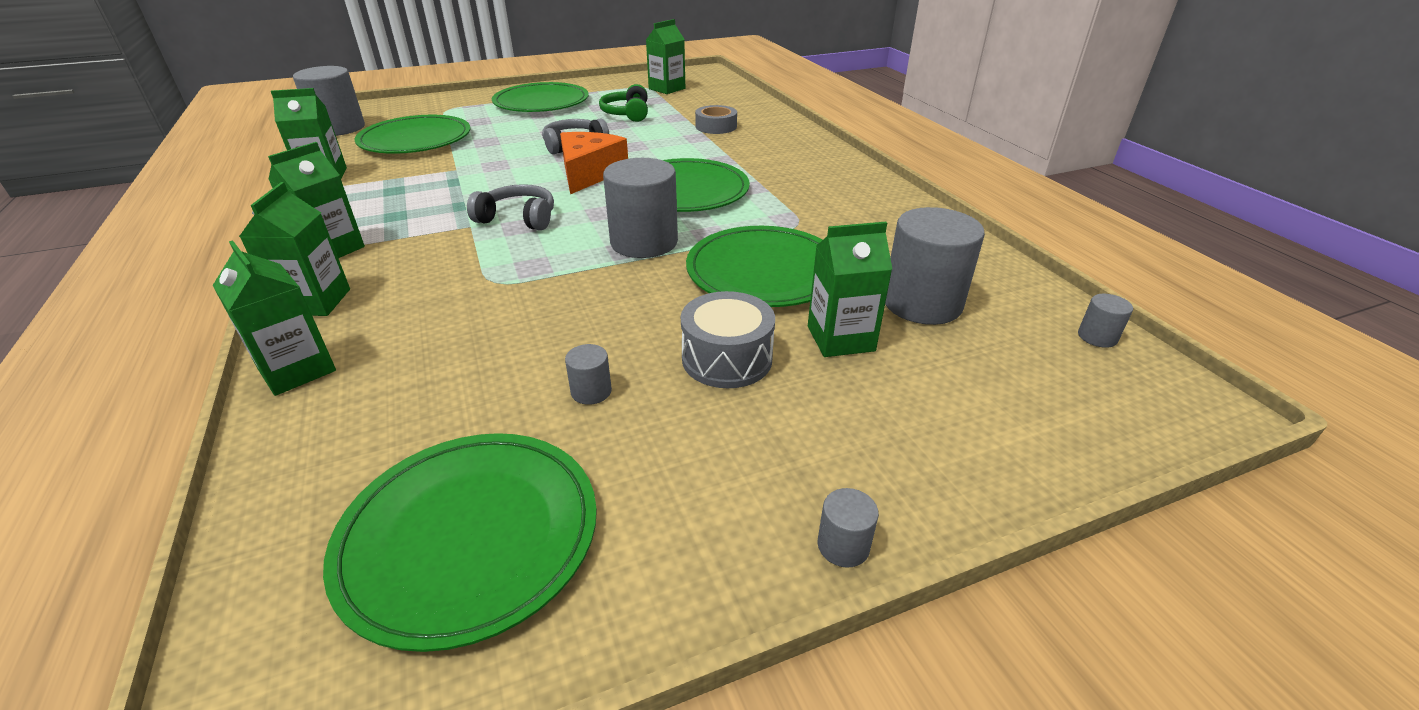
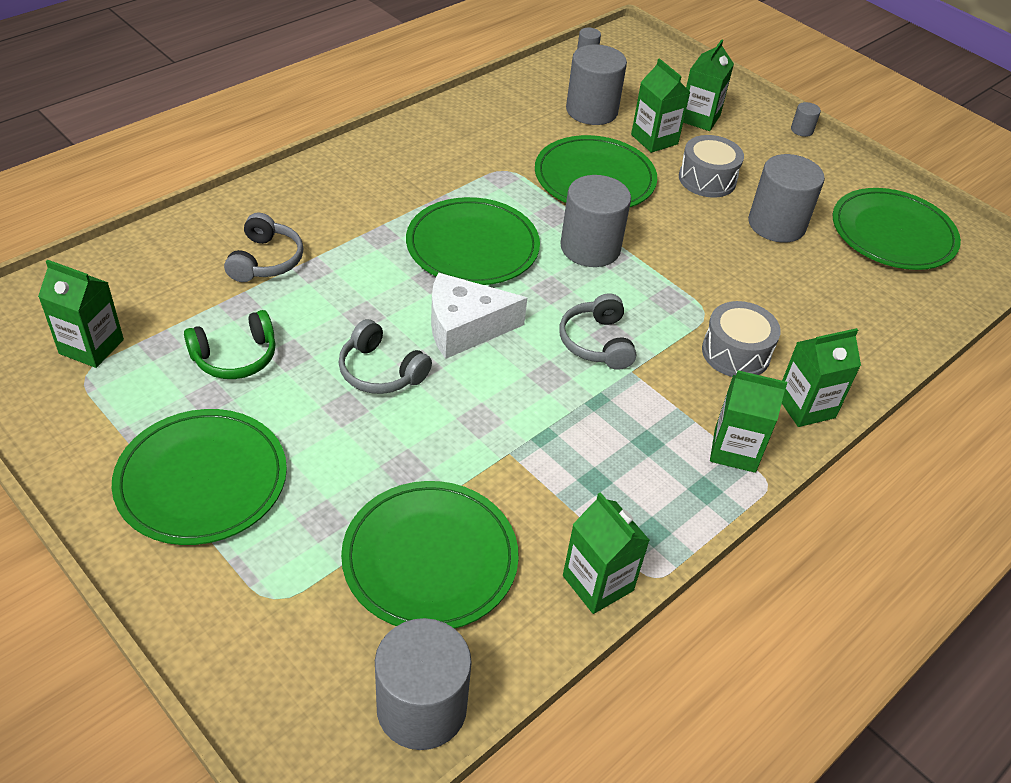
camera: 115 degrees left, 10 degrees up
(297, 370) = (868, 364): green carton -> green carton (699, 118)
(425, 283) = (736, 353): none -> grey drum
(589, 174) = (465, 327): orange cheese -> white cheese
(591, 391) = (776, 224): grey cylinder -> grey cylinder, size x2.29
(716, 126) = (265, 260): grey tape -> grey headphones

